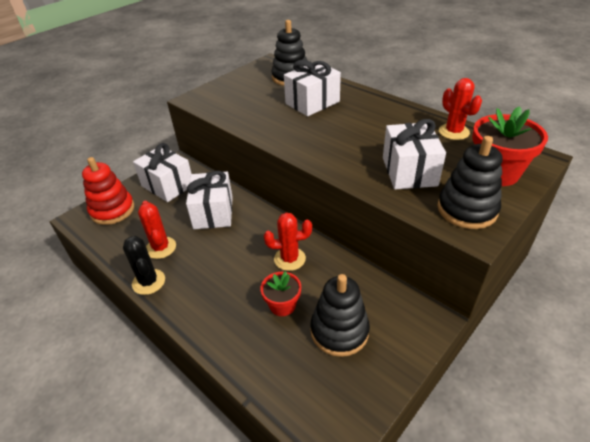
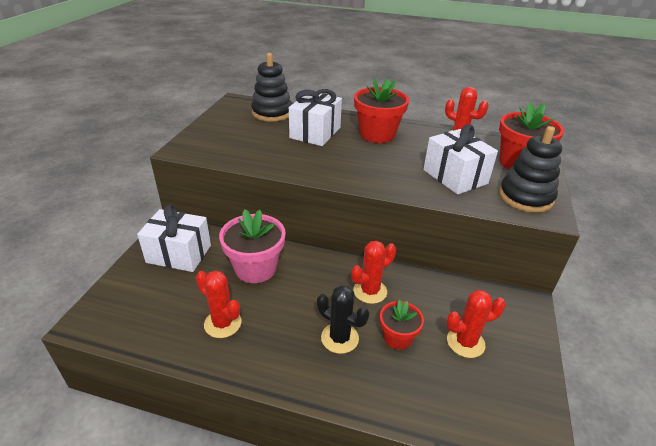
camera: 30 degrees left, 5 degrees down
(112, 210) = (127, 300): red stacking toy -> none
(148, 282) = (237, 365): black cactus -> black cactus (339, 338)
(213, 212) = (255, 268): white gift -> pink flower pot
(339, 331) = (465, 342): black stacking toy -> red cactus
(369, 114) = (377, 134): none -> red flower pot

